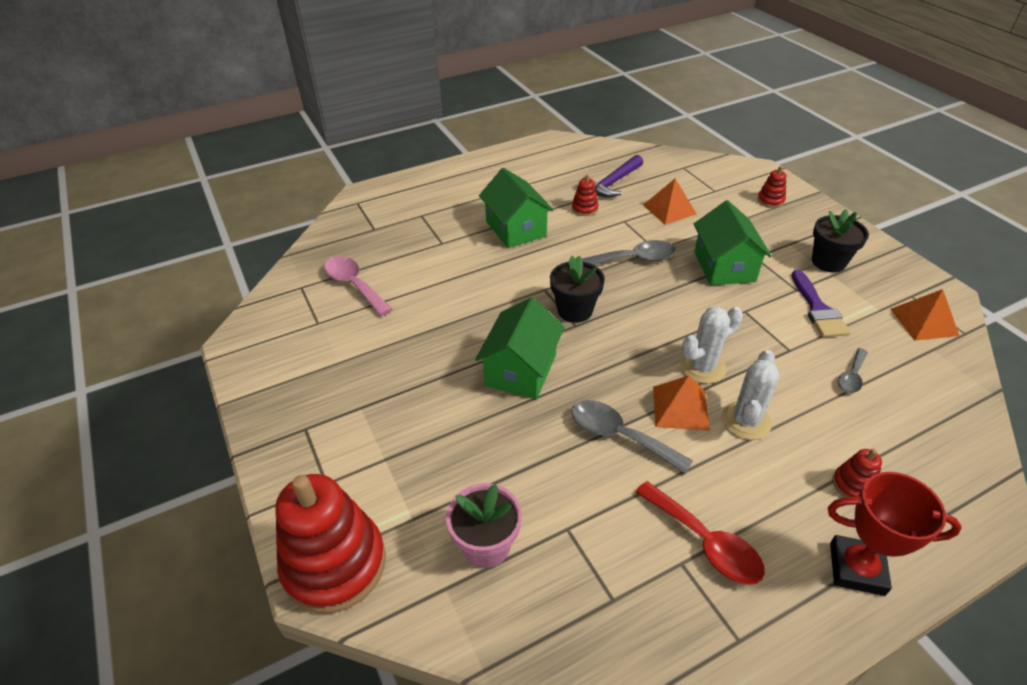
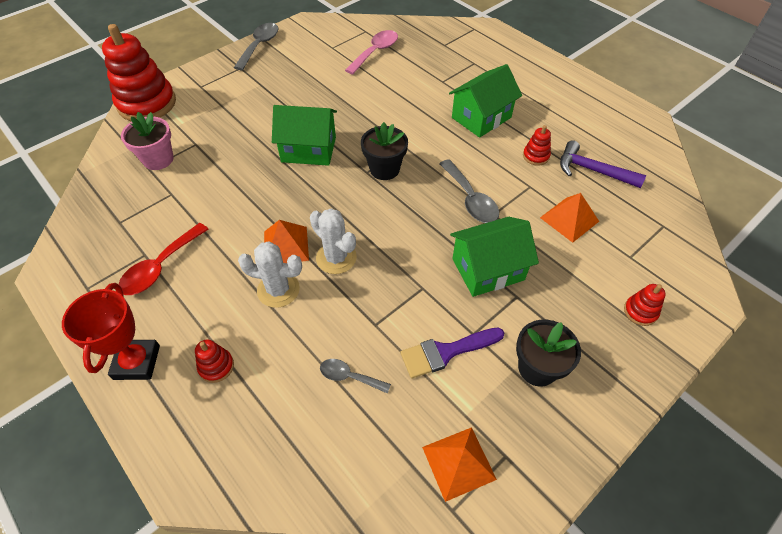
camera: 75 degrees right, 10 degrees up
(619, 436) = (252, 211): grey spoon -> grey spoon (259, 46)

